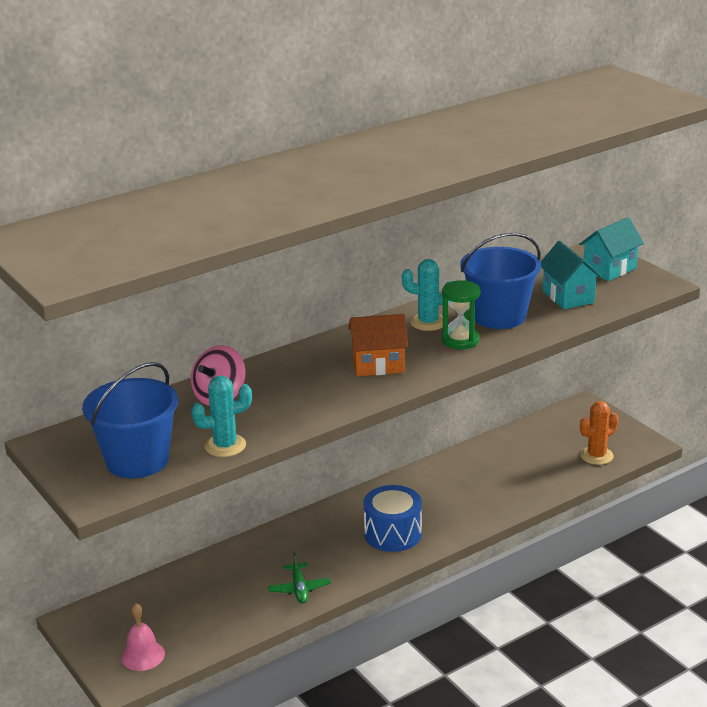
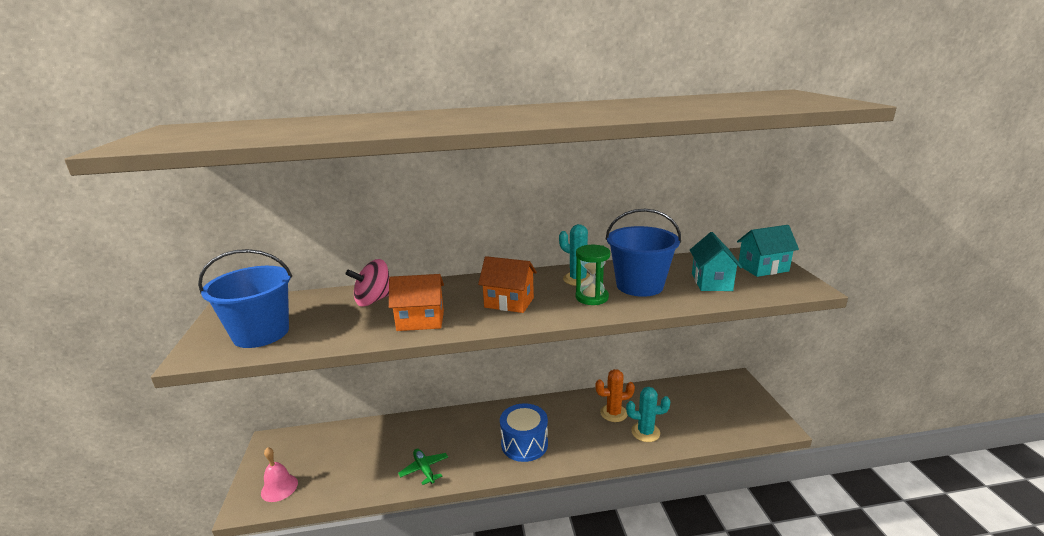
camera: 25 degrees right, 5 degrees down
(225, 446) = (329, 338): turquoise cactus -> turquoise cactus (645, 432)
(299, 589) = (424, 469): green plane -> green plane turned 135 degrees clockwise
(303, 406) = (420, 321): none -> orange house
(596, 456) = (727, 425): orange cactus -> orange cactus (613, 413)

